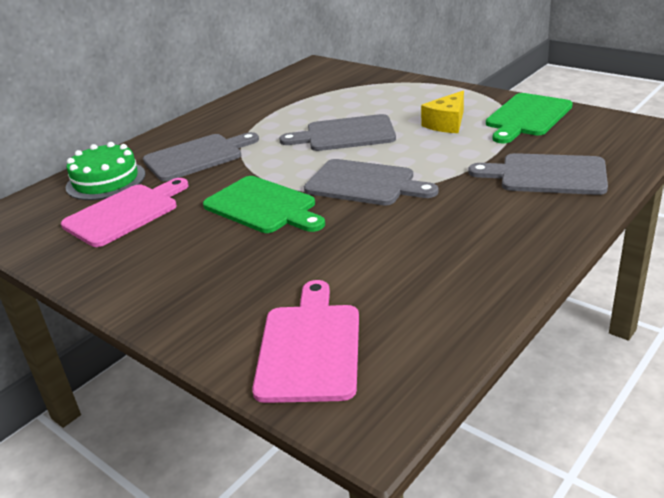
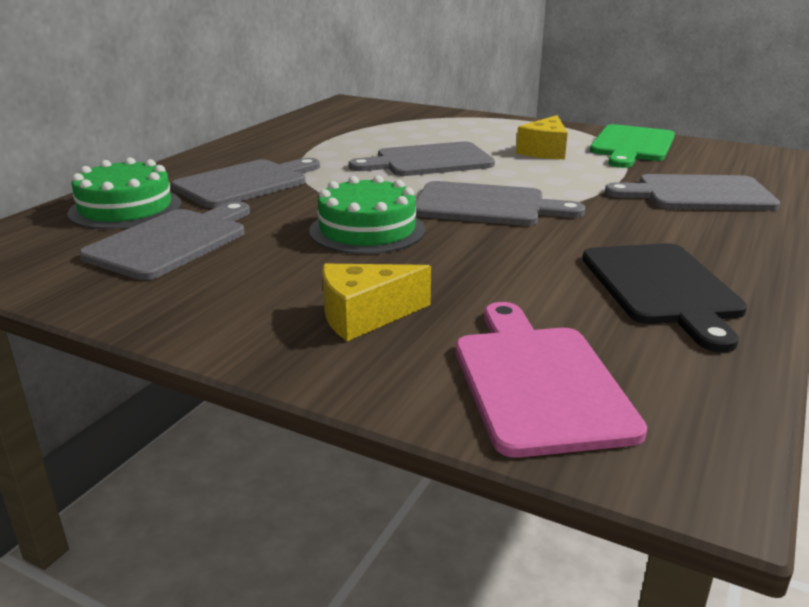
camera: 15 degrees left, 5 degrees down
(125, 213) = (172, 242): pink cutting board -> grey cutting board
(223, 285) = (365, 316): none -> yellow cheese
(263, 206) = (367, 230): green cutting board -> green cake
(450, 271) = (662, 288): none -> black cutting board

